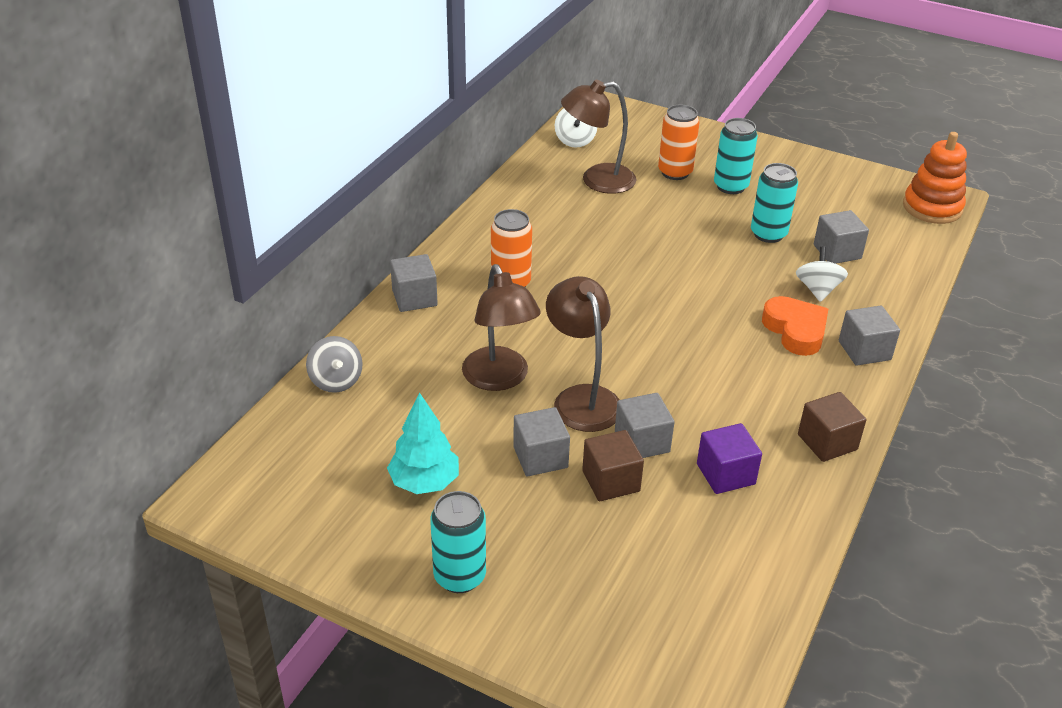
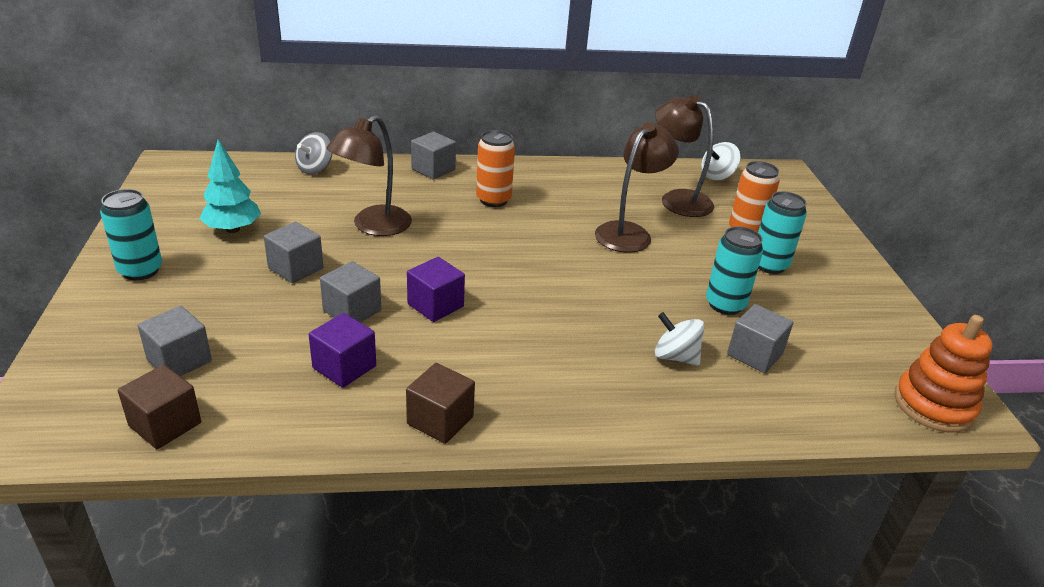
camera: 55 degrees right, 5 degrees down
(582, 398) = (383, 267): brown lamp -> brown lamp (629, 232)
(611, 481) = (291, 308): brown cube -> brown cube (165, 424)
(667, 387) = (435, 305): none -> purple cube
(795, 330) = (593, 358): orange heart -> none
(818, 289) = (675, 357): white spinning top -> white spinning top turned 120 degrees counterclockwise
(864, 350) = (611, 412): grey cube -> grey cube (179, 360)

